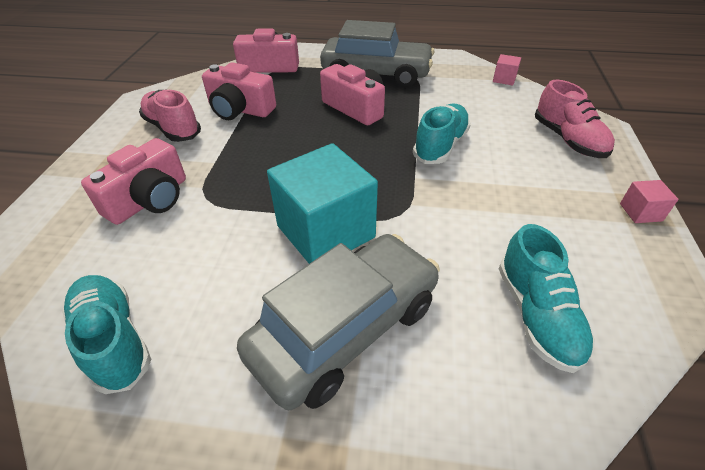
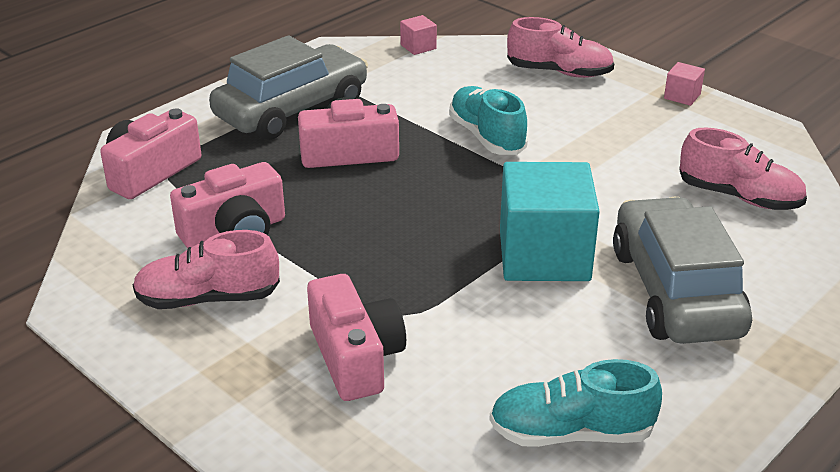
camera: 55 degrees left, 10 degrees down
(537, 315) = (739, 197): turquoise shoe -> pink shoe

